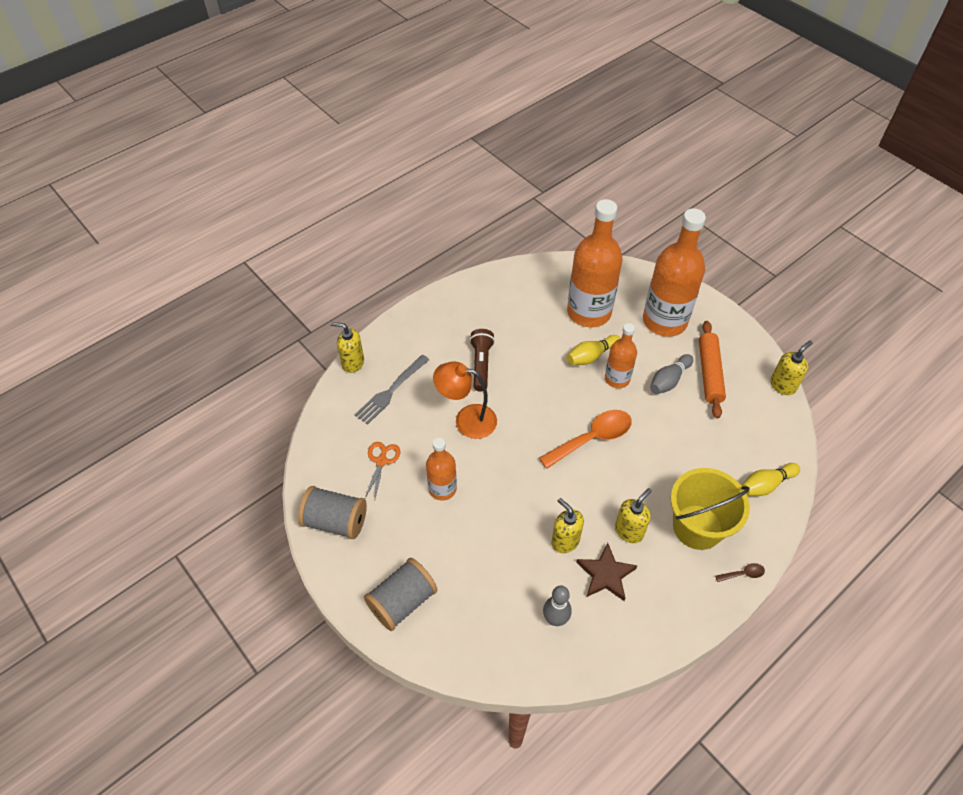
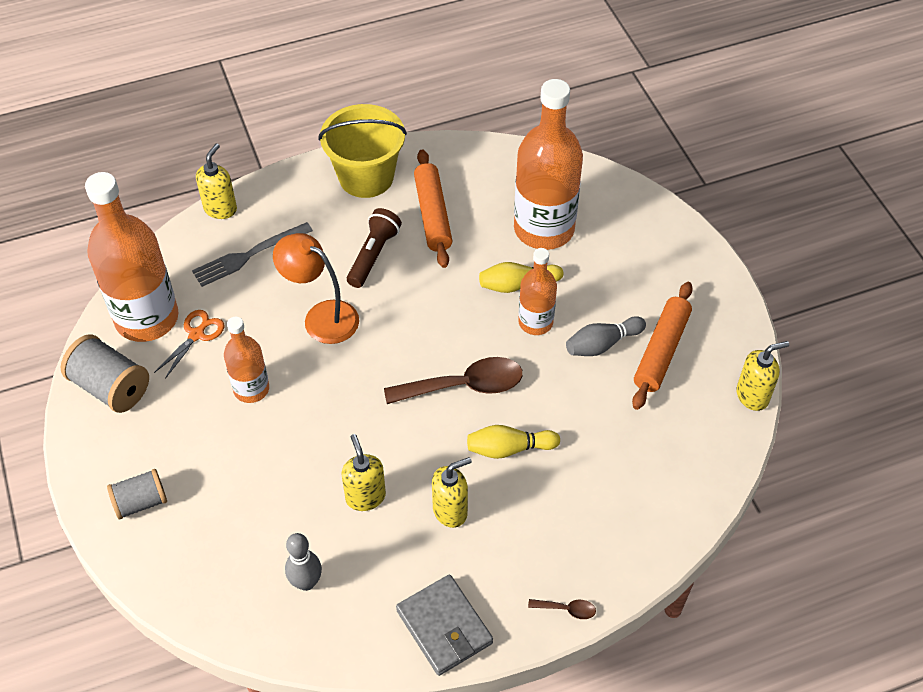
camera: 20 degrees right, 0 degrees up
(352, 363) = (220, 209): yellow soap dispenser -> yellow soap dispenser turned 75 degrees clockwise
(402, 601) = (141, 502): grey spool -> grey spool, size x0.66
(508, 324) = (432, 214): none -> orange rolling pin
(592, 438) = (465, 386): orange spoon -> brown spoon
(605, 574) = (394, 552): brown star -> none
(664, 321) = (638, 268): orange bottle -> orange bottle (147, 318)
(668, 616) = (444, 627): none -> grey wallet
(697, 527) = (539, 534): yellow bucket -> yellow bucket (366, 177)
(766, 485) = (658, 512): yellow bowling pin -> yellow bowling pin (509, 448)

